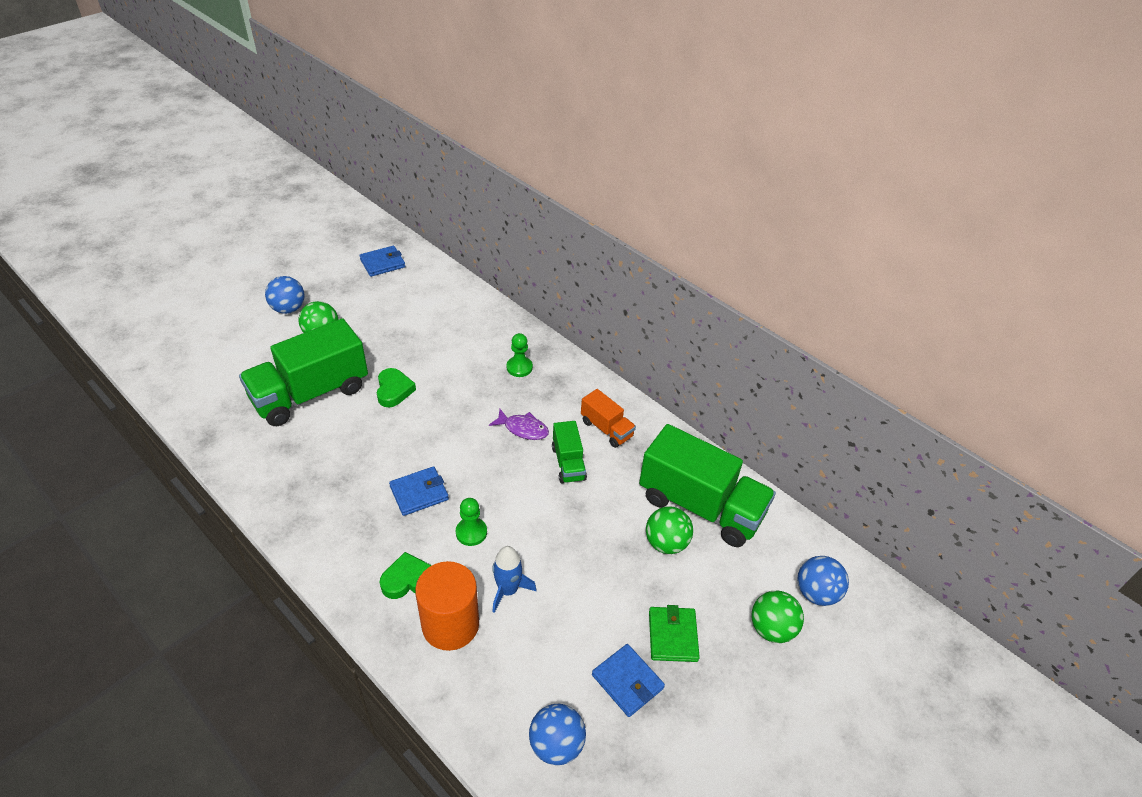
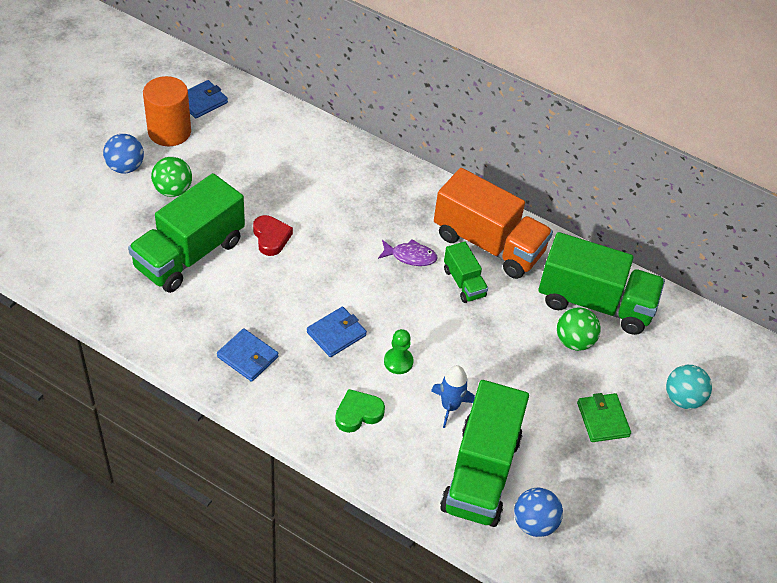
camera: 15 degrees left, 5 degrees up
(394, 390) = (271, 237): green heart -> red heart
(450, 624) = (410, 444): orange cylinder -> orange cylinder (169, 131)
(515, 672) = (481, 473): none -> green truck
(519, 367) = (385, 195): green pawn -> none
(606, 429) = (488, 244): orange truck -> orange truck, size x2.03
(627, 682) = (576, 463): blue wallet -> blue wallet (247, 357)
(771, 629) = (683, 399): green ball -> turquoise ball
(816, 593) = (712, 362): blue ball -> none

